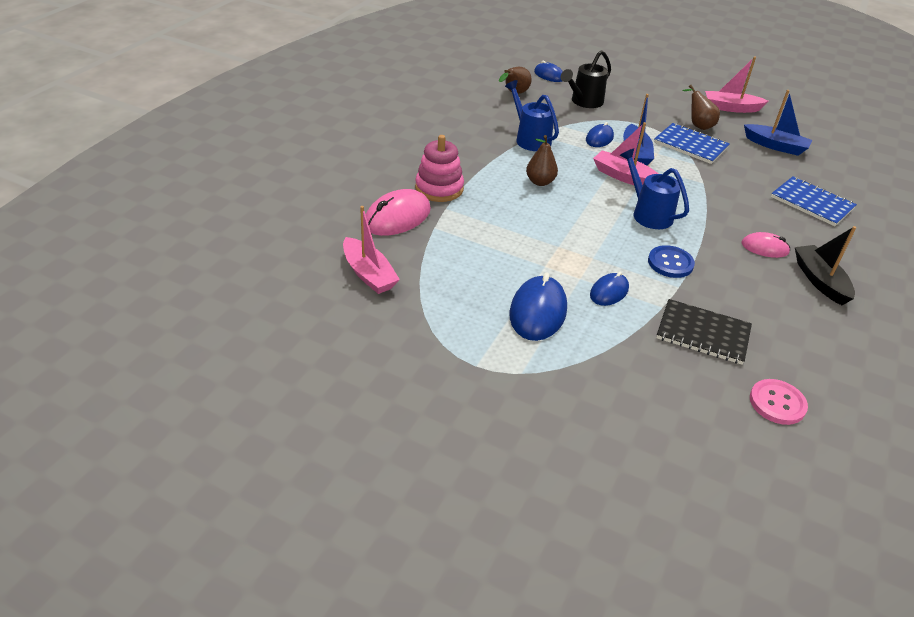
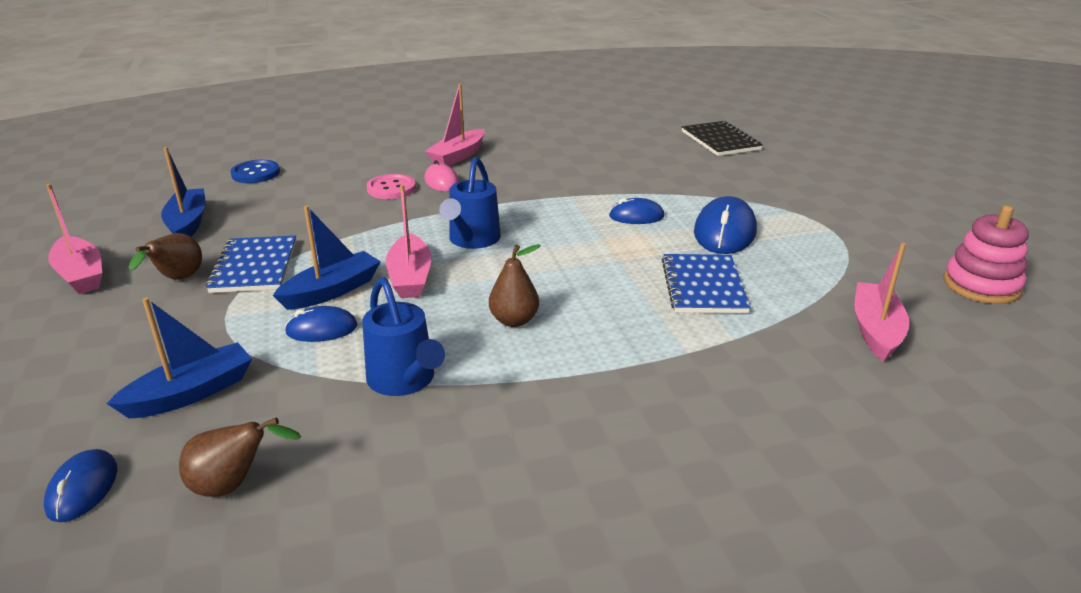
camera: 130 degrees left, 10 degrees down
(397, 217) = (770, 373): pink mouse -> none
(439, 188) = (660, 380): pink stacking toy -> pink stacking toy (981, 285)
(530, 139) = (405, 381): blue watering can -> blue watering can turned 45 degrees counterclockwise
(538, 312) = (725, 232): blue mouse -> blue mouse turned 45 degrees counterclockwise
(584, 102) = (190, 393): black watering can -> blue boat
(670, 263) = (542, 207): blue button -> blue button (255, 173)
(703, 333) = (612, 173): black notebook -> black notebook (720, 140)
(777, 403) = (634, 141): pink button -> pink button (391, 188)
(812, 203) = (315, 182): blue notebook -> blue notebook (703, 286)
(820, 281) = (458, 156): black boat -> pink boat

